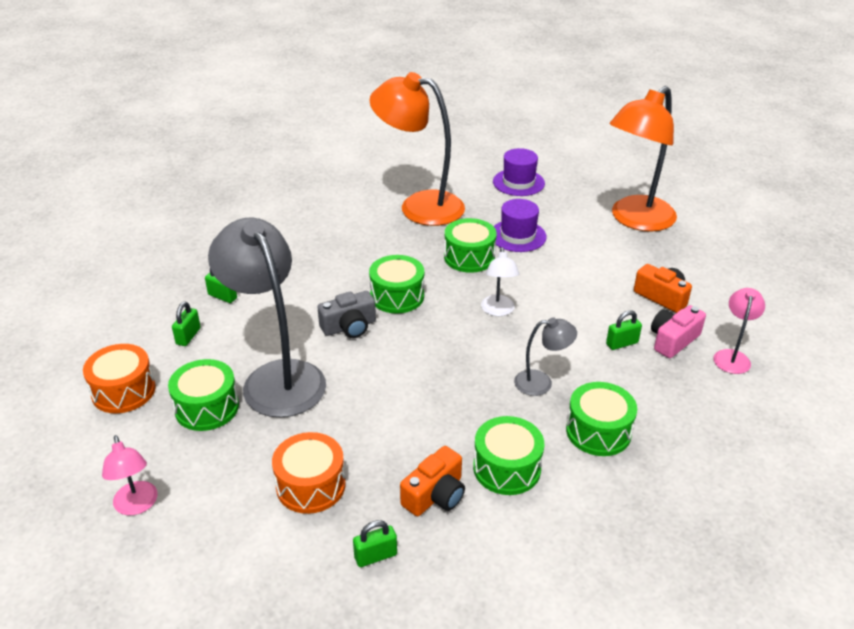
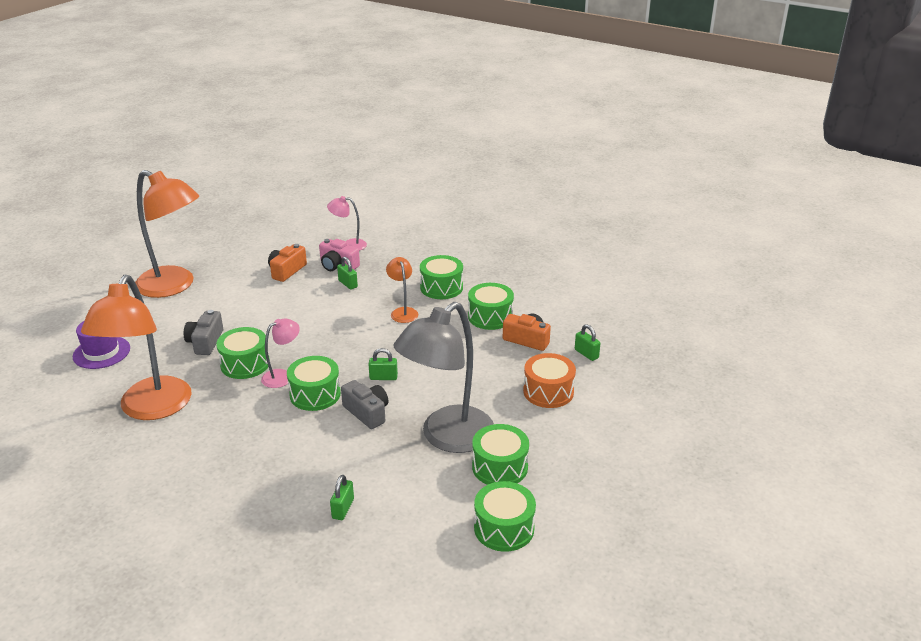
camera: 105 degrees left, 5 degrees down
(123, 391) = (504, 528): orange drum -> green drum
(137, 506) = (614, 470): pink lamp -> pink lamp (282, 376)
(188, 336) = (413, 512): green padlock -> green padlock (383, 377)
(498, 311) = (323, 339): white lamp -> none
(517, 236) = (205, 342): purple hat -> grey camera
(541, 383) = (403, 312): grey lamp -> orange lamp

